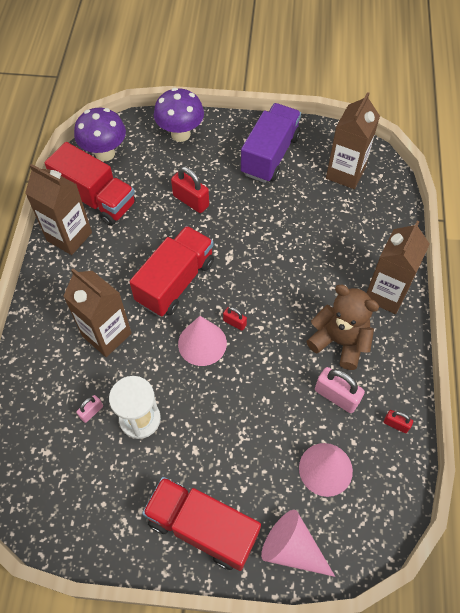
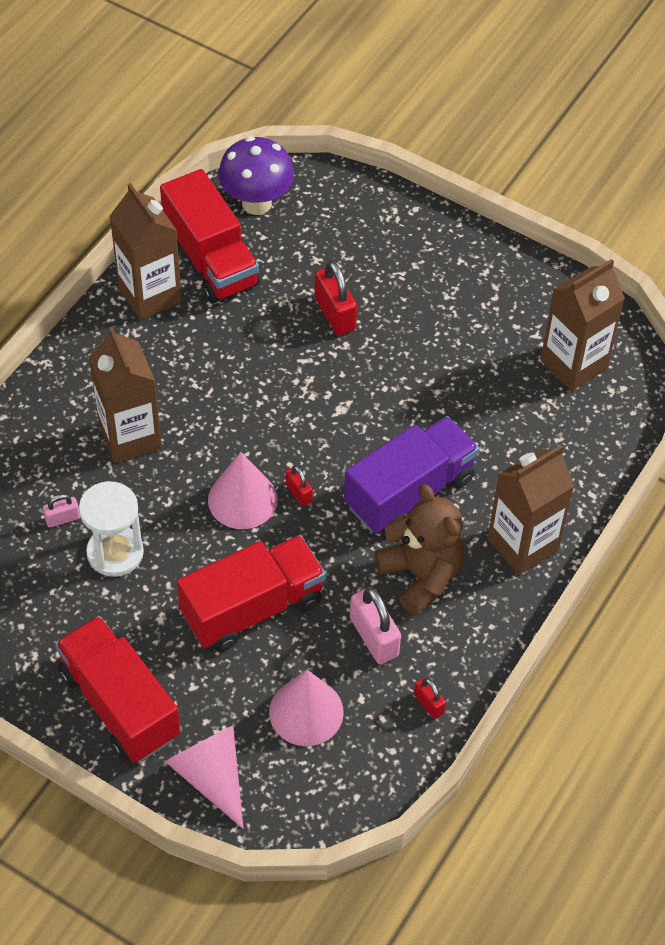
camera: 25 degrees right, 5 degrees down
(175, 282) = (253, 410): red truck -> red truck (252, 608)
(180, 134) = (374, 217): purple mushroom -> none
(270, 155) = (482, 296): purple truck -> purple truck (409, 492)

